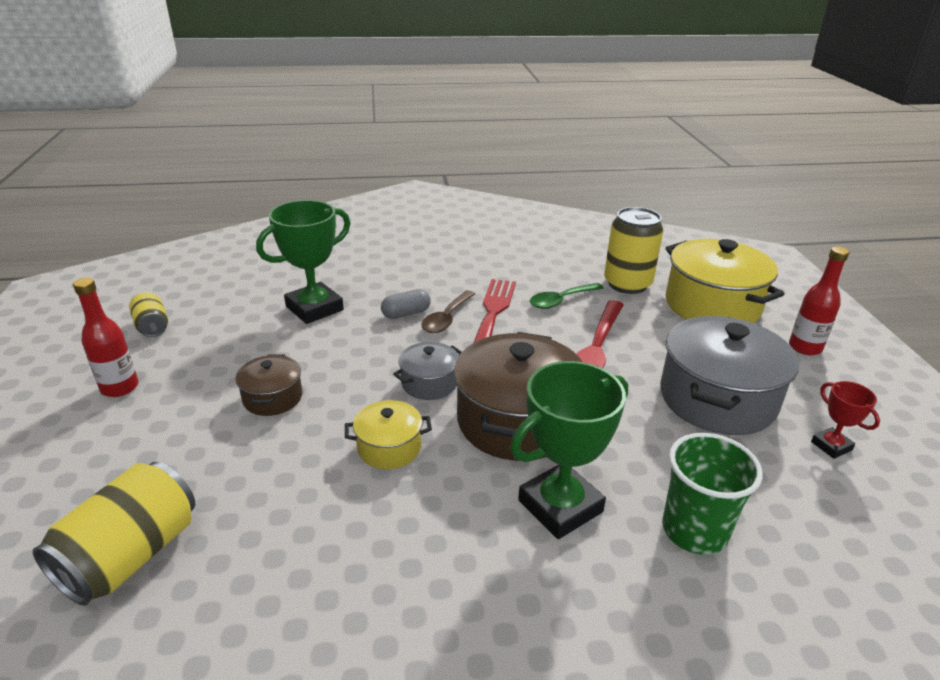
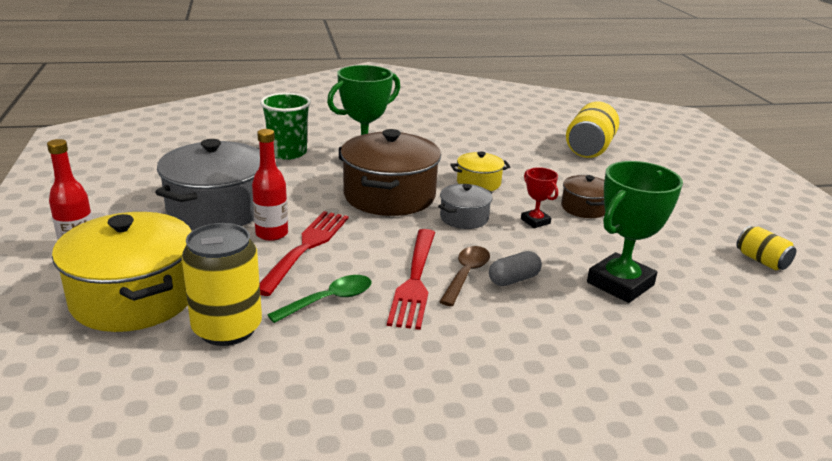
camera: 175 degrees right, 5 degrees down
(120, 387) = (710, 213): red bottle -> red bottle (272, 234)
(831, 446) = (155, 184): red trophy -> red trophy (535, 221)

